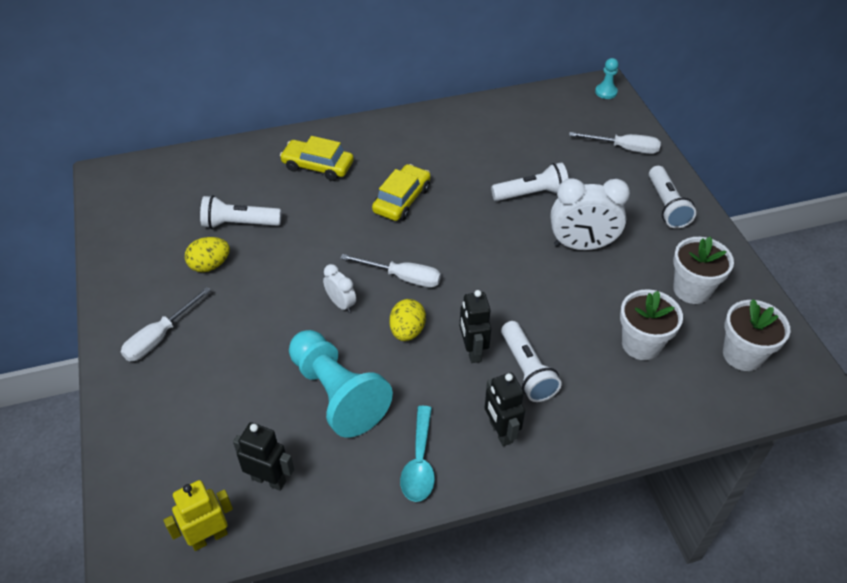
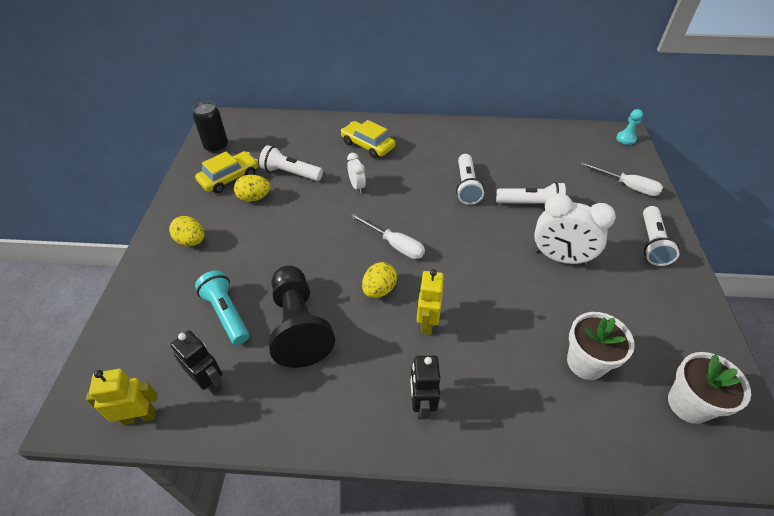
camera: 20 degrees right, 0 degrees up
(124, 212) = (216, 147): none -> black can
(159, 337) = (191, 241): white screwdriver -> yellow egg
(248, 405) = (226, 313): none -> turquoise flashlight
(337, 394) = (299, 326): turquoise pawn -> black pawn
(341, 304) = (336, 253): white clock -> white clock (357, 186)
(402, 200) = (421, 184): yellow car -> yellow car (229, 178)
(419, 463) = (338, 409): turquoise spoon -> none
(472, 351) = (427, 323): black robot -> yellow robot
(527, 370) = (468, 355): white flashlight -> white flashlight (466, 186)
(691, 289) = (653, 325): white flower pot -> none

